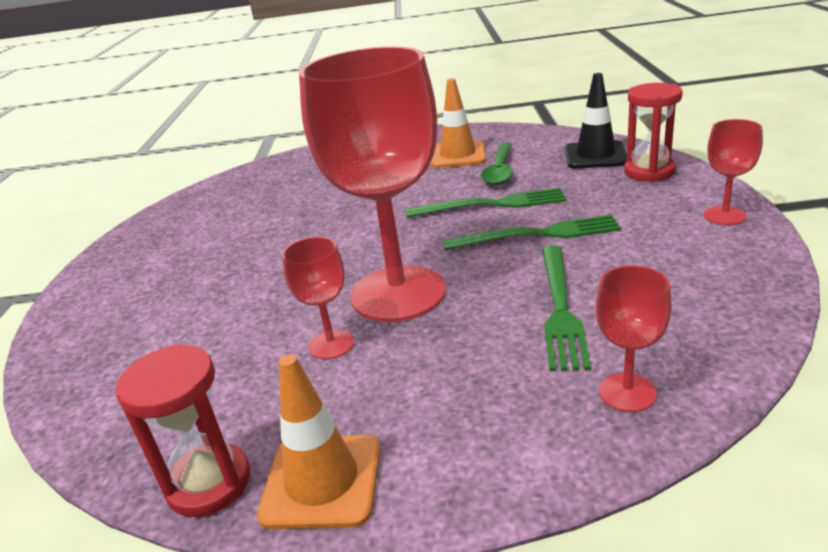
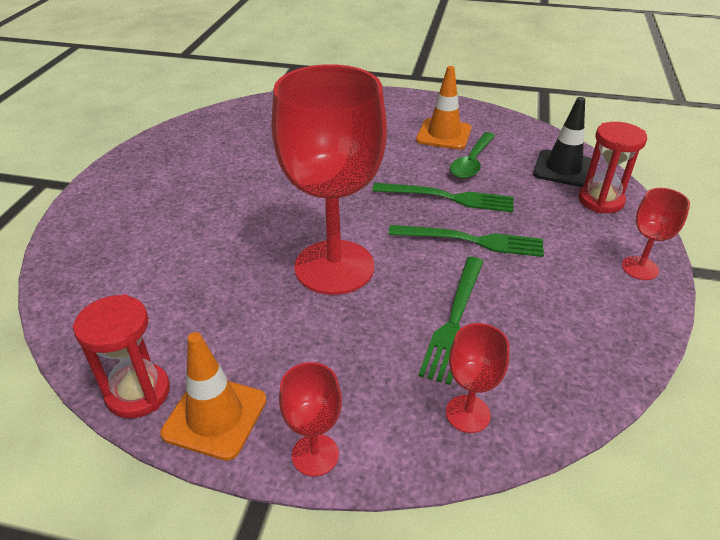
camera: 10 degrees right, 10 degrees up
(331, 344) = (265, 300): red goblet -> red goblet (315, 455)

